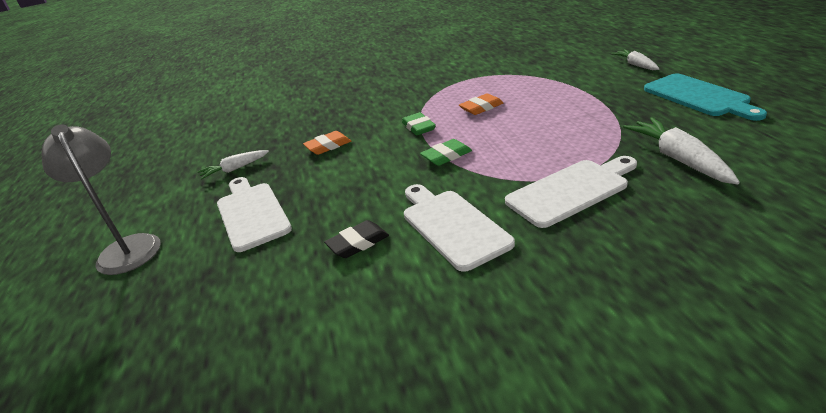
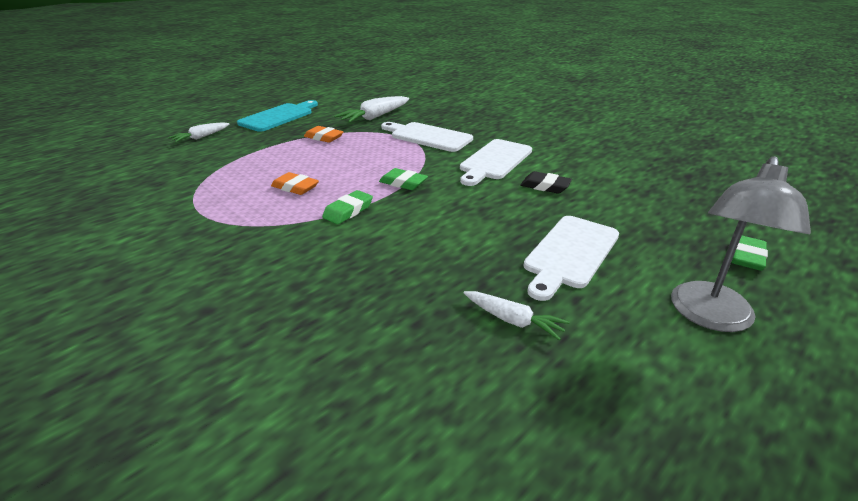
camera: 125 degrees left, 0 degrees up
(113, 321) = (746, 257): none -> green eraser
(328, 146) = (413, 259): orange eraser -> orange eraser (324, 137)

